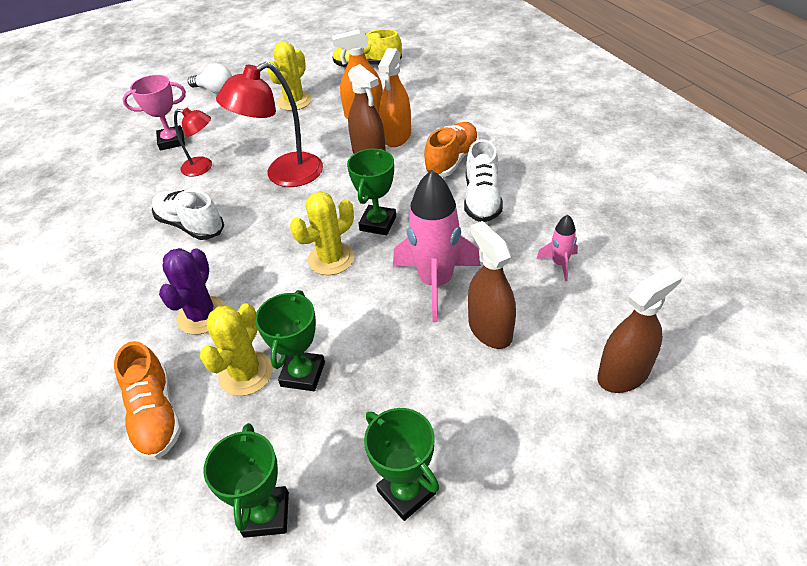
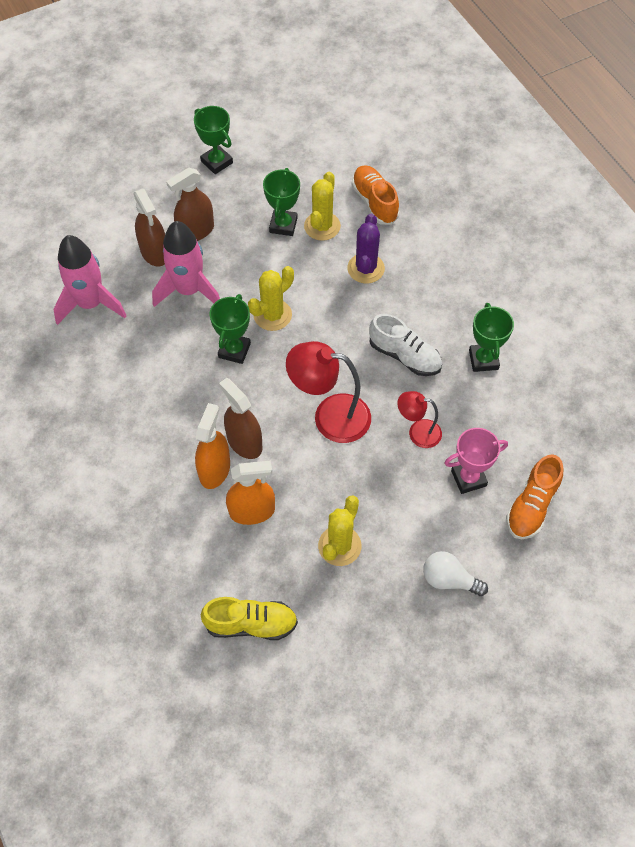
camera: 175 degrees right, 15 degrees up
(266, 514) = (293, 153): green trophy -> green trophy (483, 360)
(283, 175) = (330, 416): red lamp -> red lamp turned 135 degrees counterclockwise
(452, 160) = (160, 428): orange shoe -> orange shoe (531, 506)
(482, 199) = (139, 374): white shoe -> none
(559, 264) = (91, 304): pink rocket -> pink rocket, size x2.12
(623, 374) = (75, 221): brown spray bottle -> brown spray bottle (196, 231)

